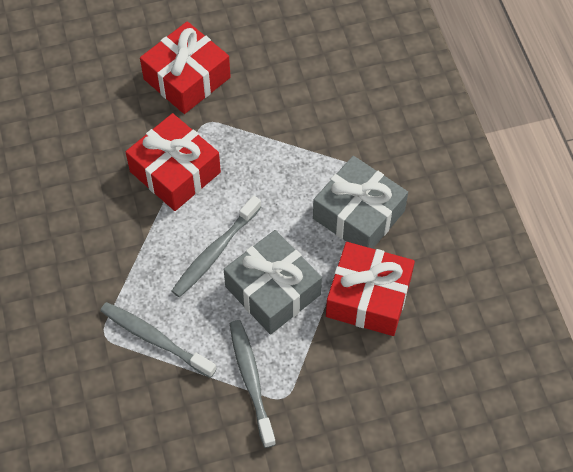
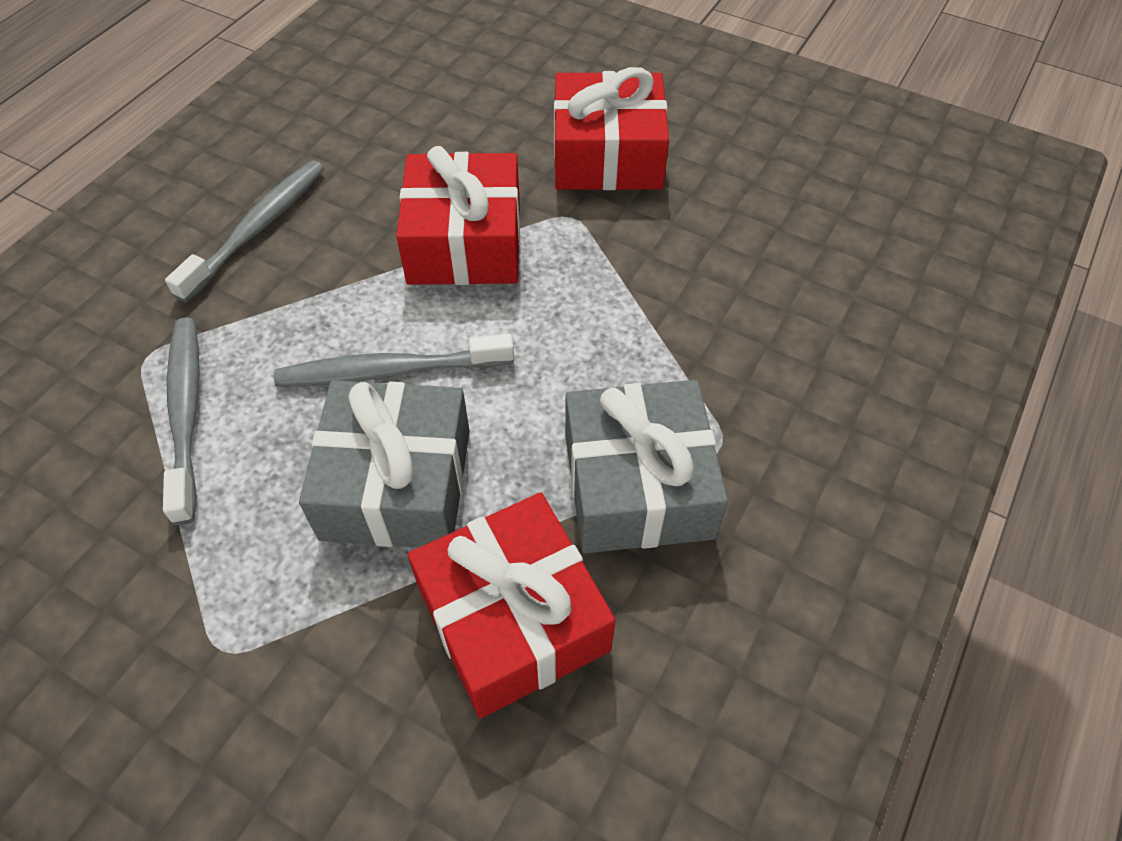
camera: 45 degrees right, 5 degrees down
(251, 380) = (215, 580): grey toothbrush -> grey toothbrush (257, 229)

